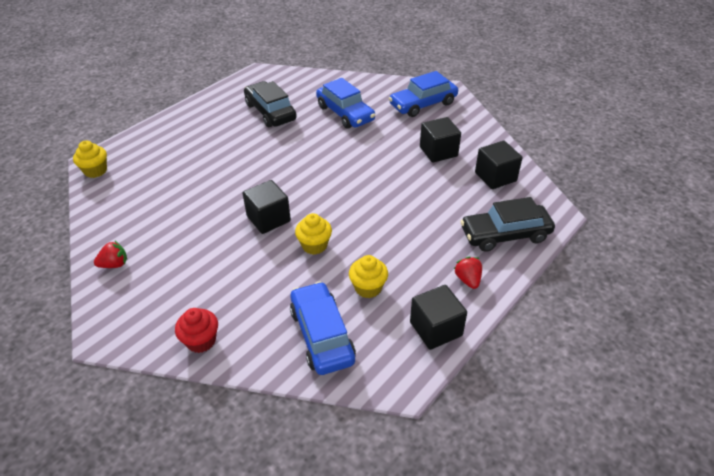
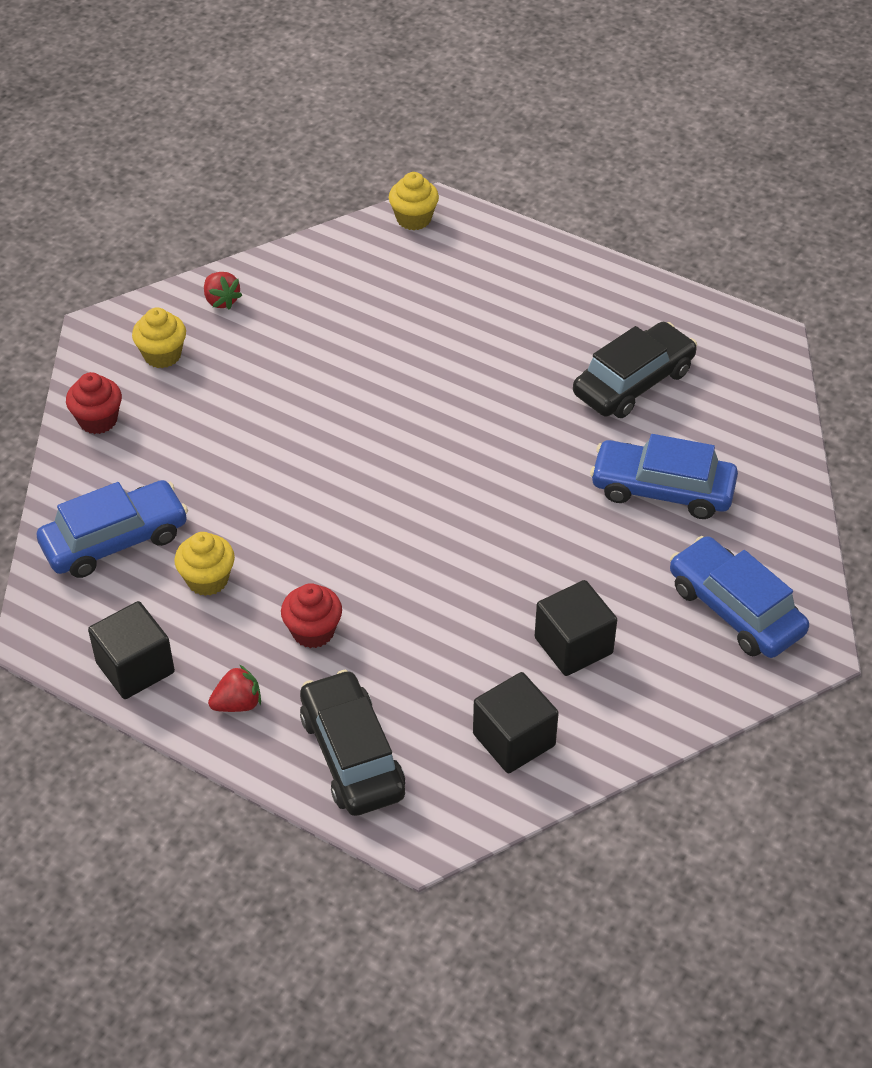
camera: 80 degrees right, 5 degrees up
(268, 219) = (339, 438): black cube -> none
(314, 245) = (288, 503): yellow cupcake -> yellow cupcake (162, 355)
(345, 113) = (662, 489): blue car -> blue car turned 60 degrees clockwise
(417, 243) = (313, 631): none -> red cupcake

